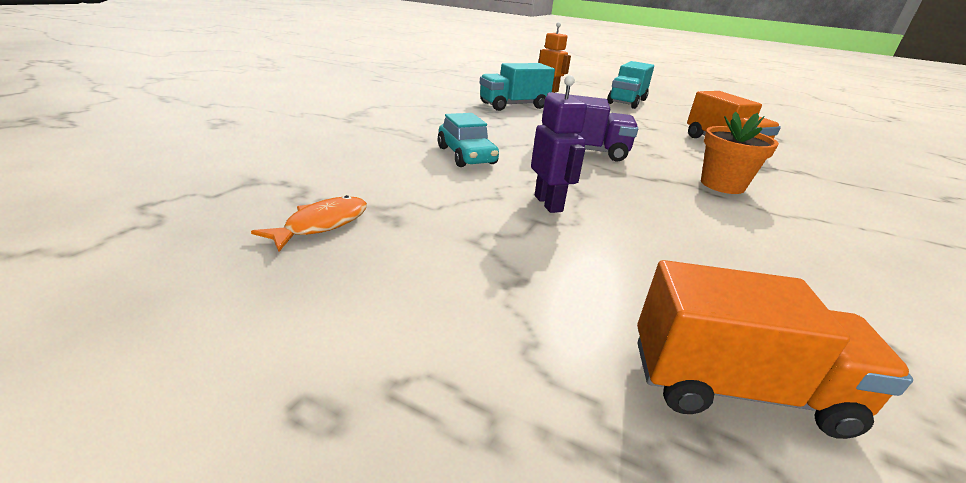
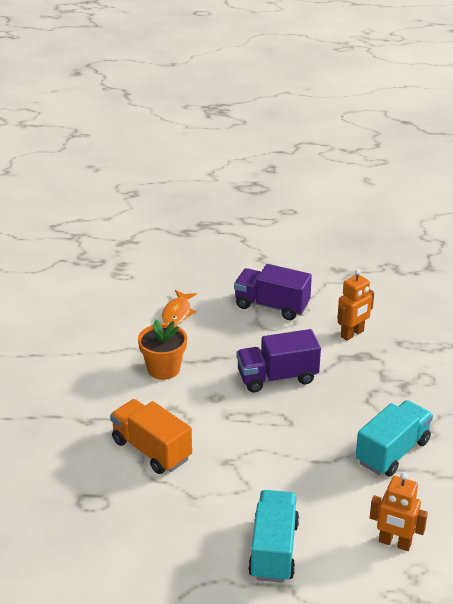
camera: 160 degrees right, 5 degrees up
(322, 224) = (361, 256): orange fish -> orange fish (177, 313)
(466, 156) = (352, 334): turquoise car -> orange robot
(548, 203) = (272, 306): purple robot -> purple truck
(736, 387) = (176, 246): orange truck -> none

